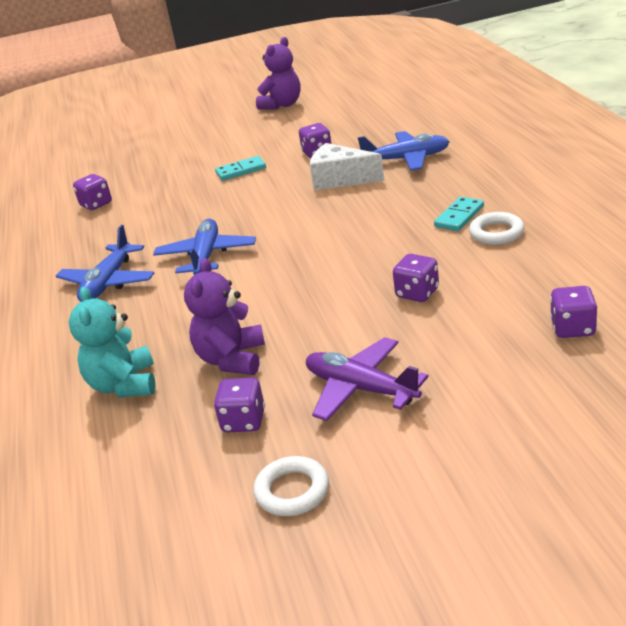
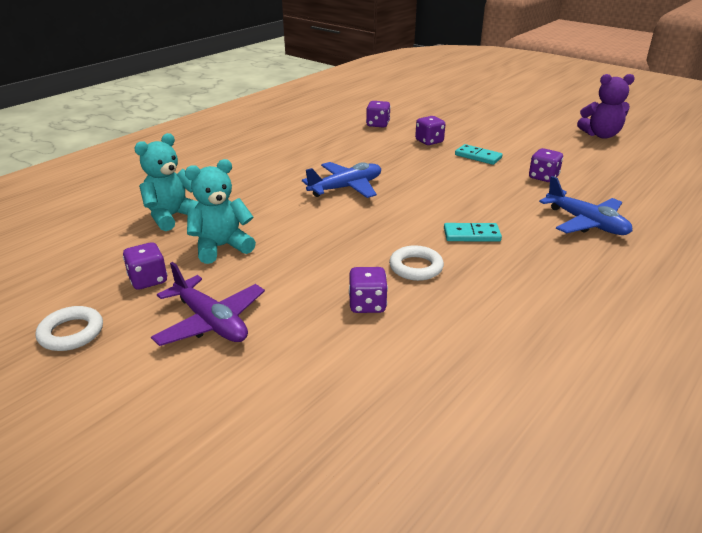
camera: 50 degrees right, 0 degrees up
(108, 282) = (286, 165): blue plane -> none
(232, 359) = (221, 247): purple teddy bear -> turquoise teddy bear
(340, 179) = (513, 203): white cheese -> none
(361, 389) = (211, 322): purple plane -> purple plane turned 135 degrees clockwise
(459, 216) = (516, 286): turquoise domino -> turquoise domino (471, 235)
(496, 233) = (508, 319): white ring -> white ring (416, 267)
(573, 328) = (374, 428): purple dice -> purple dice (429, 141)

